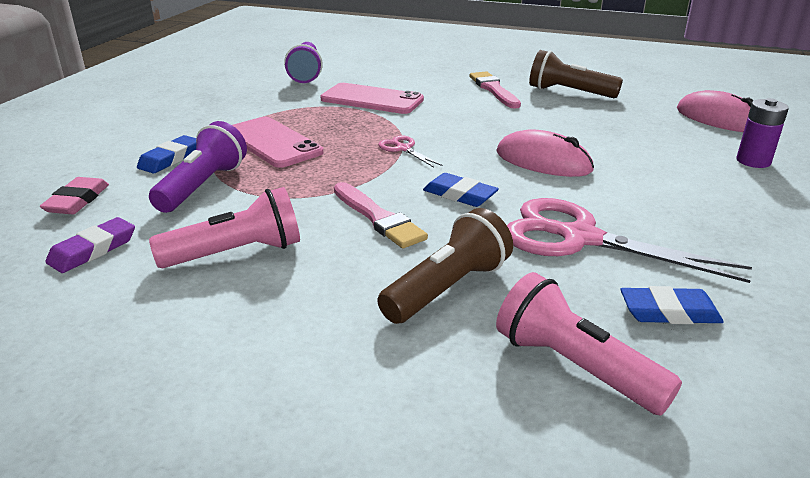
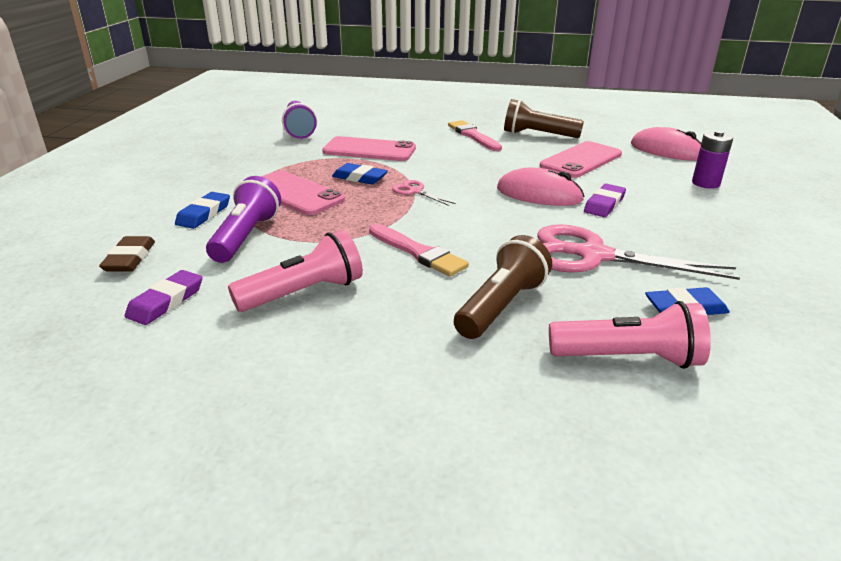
camera: 10 degrees left, 0 degrees up
(77, 200) = (129, 258): pink eraser -> brown eraser
(459, 195) = (480, 227): blue eraser -> blue eraser (360, 178)
(574, 366) = (628, 358): pink flashlight -> pink flashlight turned 150 degrees clockwise
(609, 124) = (581, 160): none -> pink phone
(617, 178) = (604, 204): none -> purple eraser

